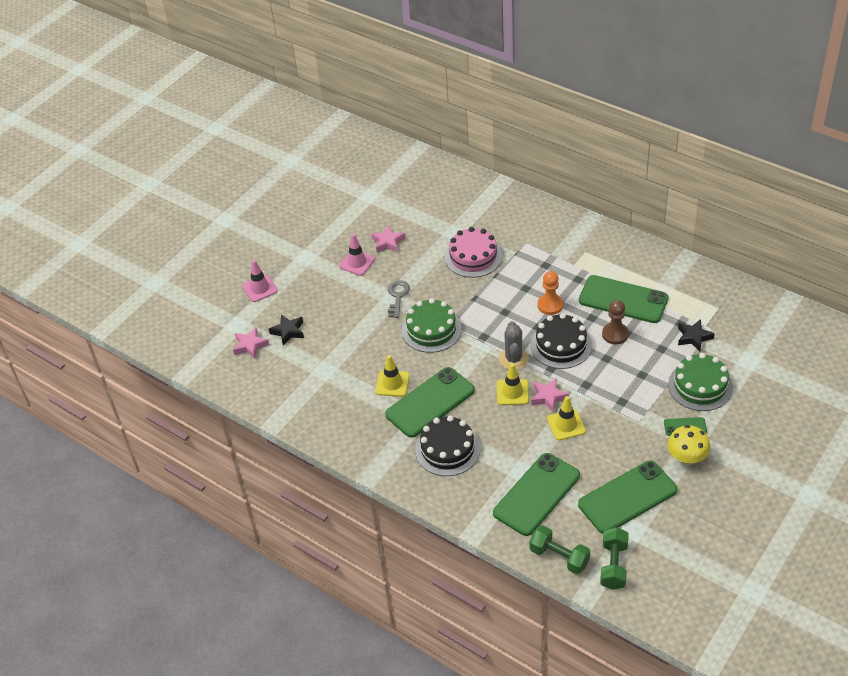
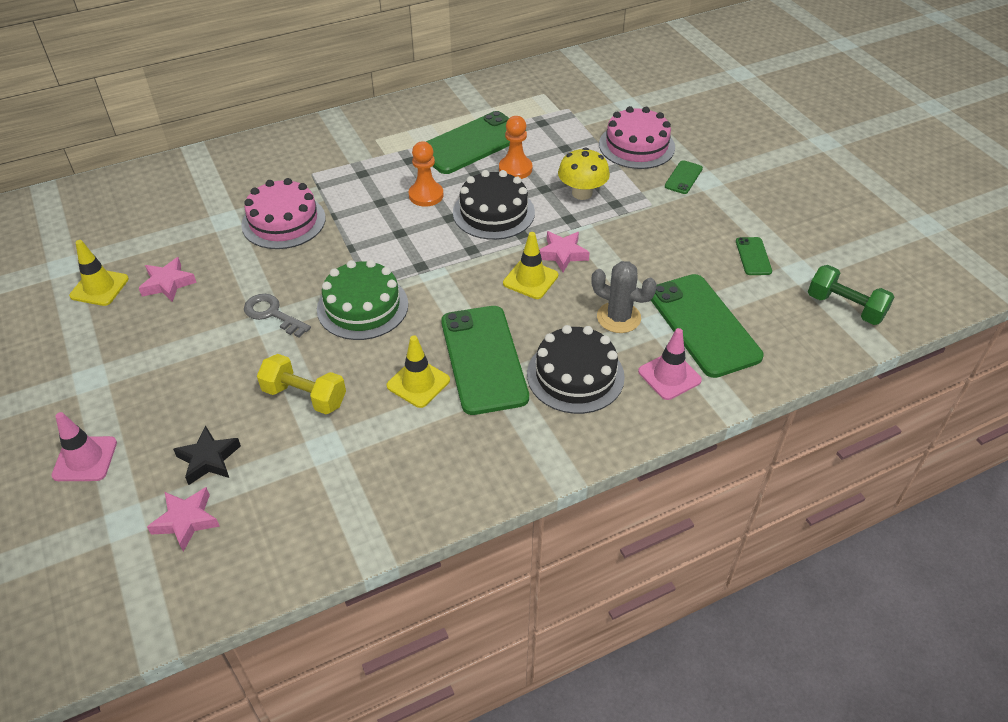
camera: 65 degrees left, 0 degrees up
(351, 343) = (304, 396): none -> yellow dumbbell
(357, 263) = (166, 328): pink traffic cone -> pink traffic cone (669, 376)
(513, 359) = (479, 257): grey cactus -> grey cactus (618, 317)
(559, 557) = (809, 346): green dumbbell -> none
(566, 425) = (615, 258): yellow traffic cone -> yellow traffic cone (99, 287)
(615, 334) = (515, 169): brown pawn -> orange pawn
(627, 497) = (753, 256): green phone -> green phone, size x0.45
(687, 458) = (726, 194): yellow mushroom -> yellow mushroom (582, 193)
(693, 337) = (568, 123): black star -> none
(700, 386) = (636, 146): green cake -> pink cake

